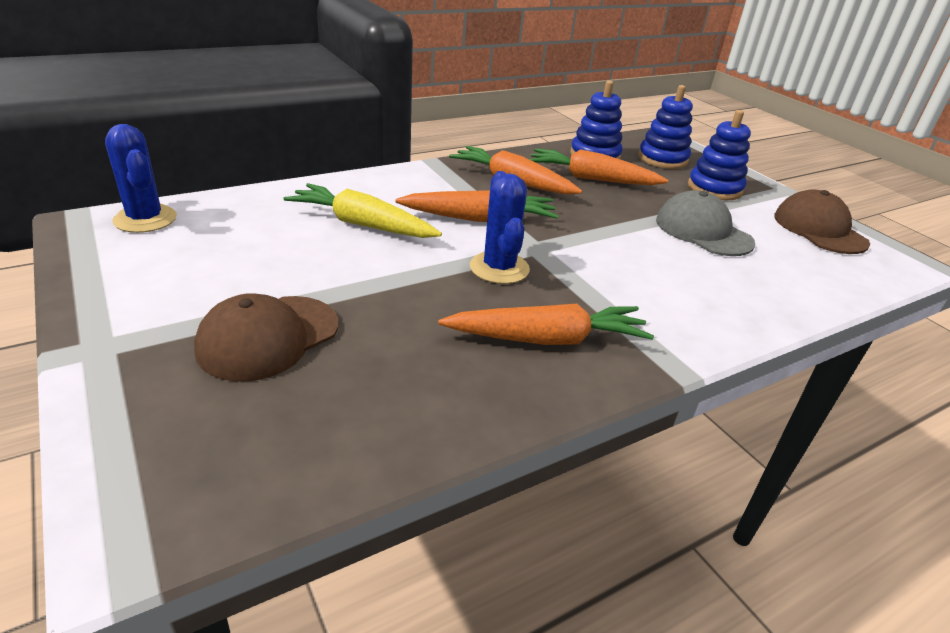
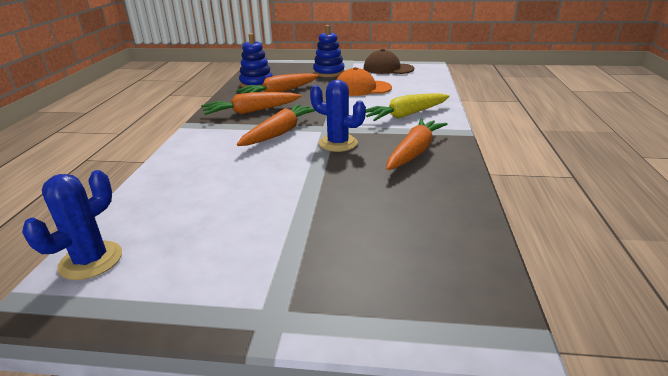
camera: 50 degrees left, 5 degrees down
(145, 219) = (91, 260): blue cactus -> blue cactus turned 60 degrees counterclockwise
(268, 337) = (333, 236): brown cap -> none
(362, 224) = (236, 169): yellow carrot -> yellow carrot (406, 115)
(662, 159) = (284, 71): blue stacking toy -> none
(703, 231) = (362, 88): grey cap -> orange cap

